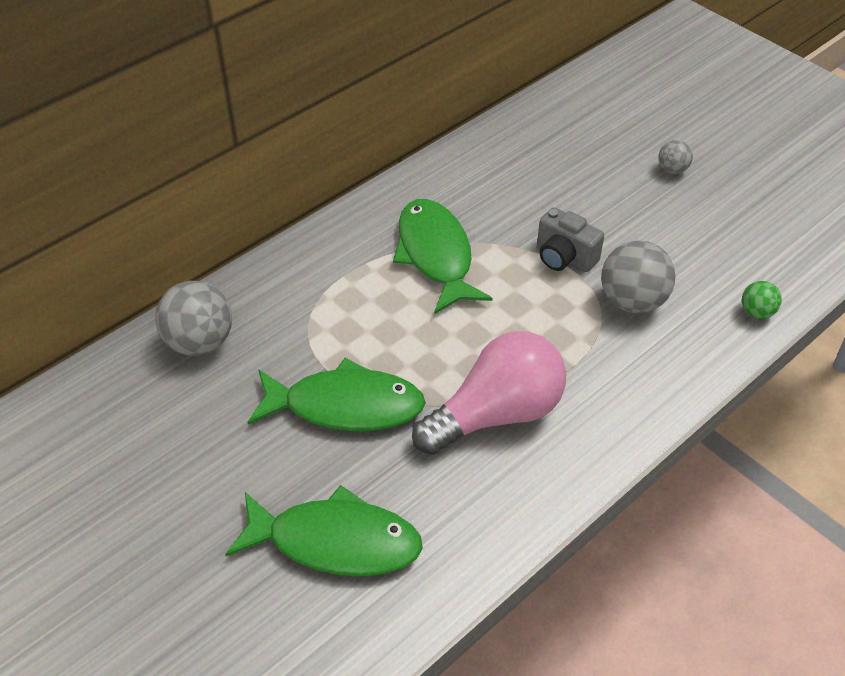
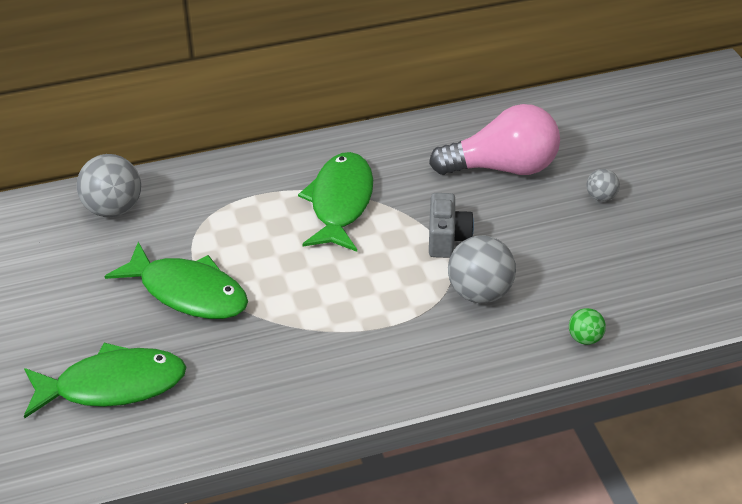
camera: 25 degrees right, 5 degrees down
(335, 542) = (113, 385): green fish -> green fish turned 45 degrees counterclockwise
(496, 414) = (300, 339): pink light bulb -> pink light bulb (502, 167)
(564, 257) = (447, 238): grey camera -> grey camera turned 150 degrees counterclockwise

